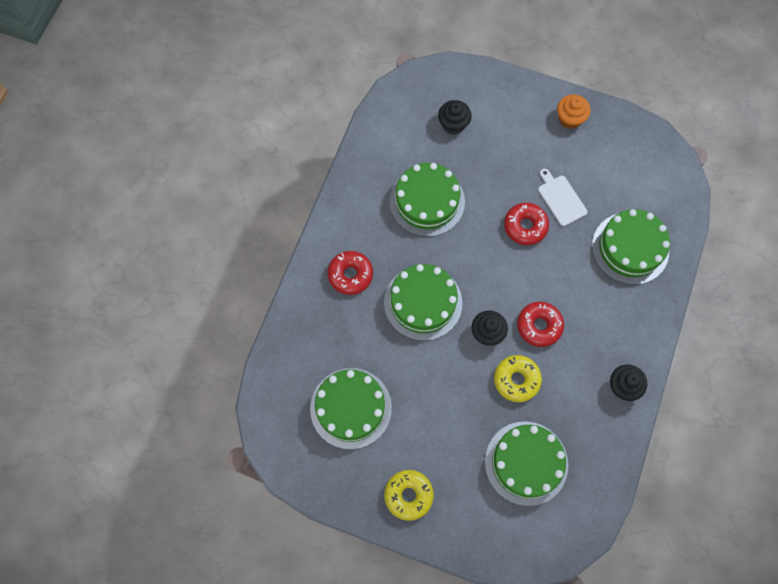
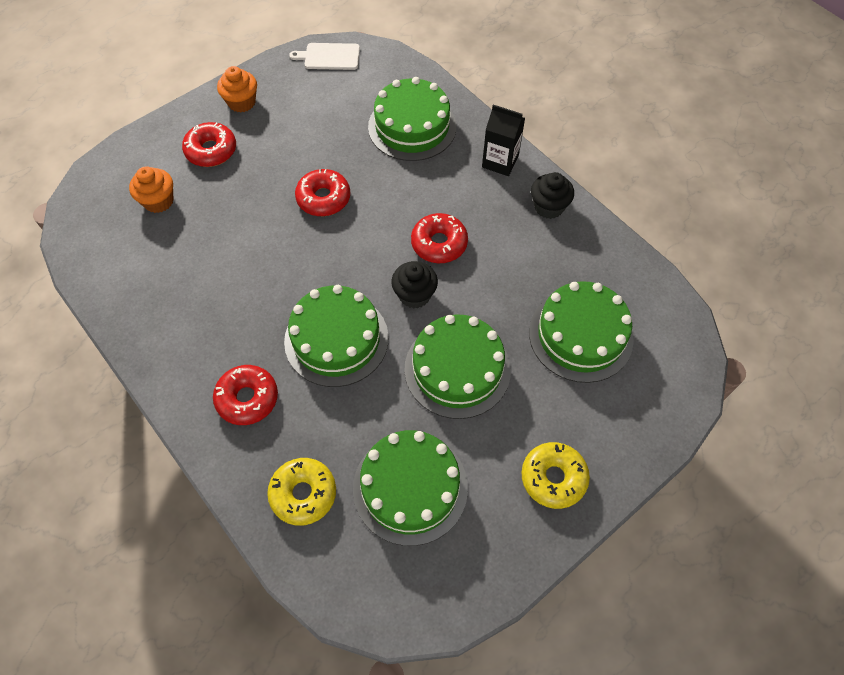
camera: 60 degrees left, 10 degrees down
(427, 201) = (223, 272): green cake -> green cake (457, 369)
(453, 124) = (158, 201): black cupcake -> orange cupcake
(515, 128) = (211, 150): none -> red donut
(516, 380) = (484, 295): yellow donut -> yellow donut (303, 494)
(561, 198) = (318, 153): white cutting board -> white cutting board (329, 57)
(641, 329) = (500, 162): none -> black carton

